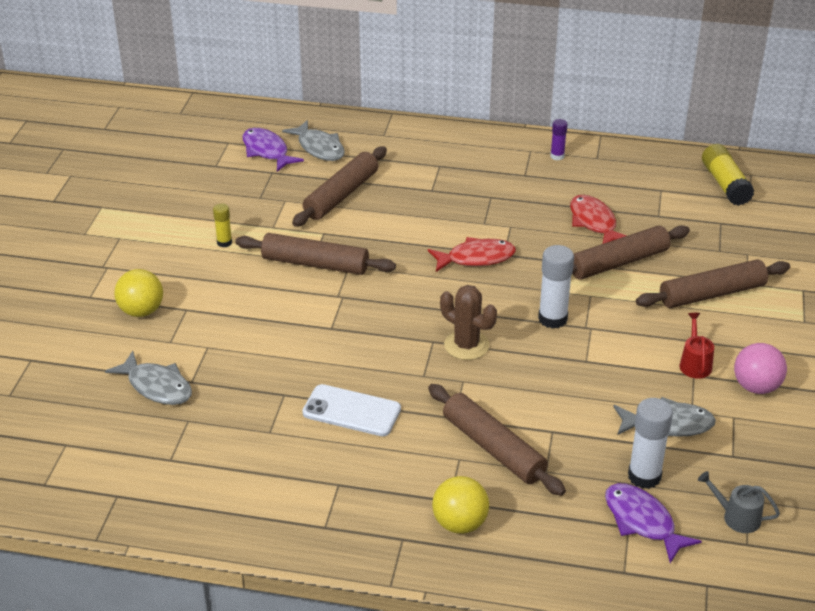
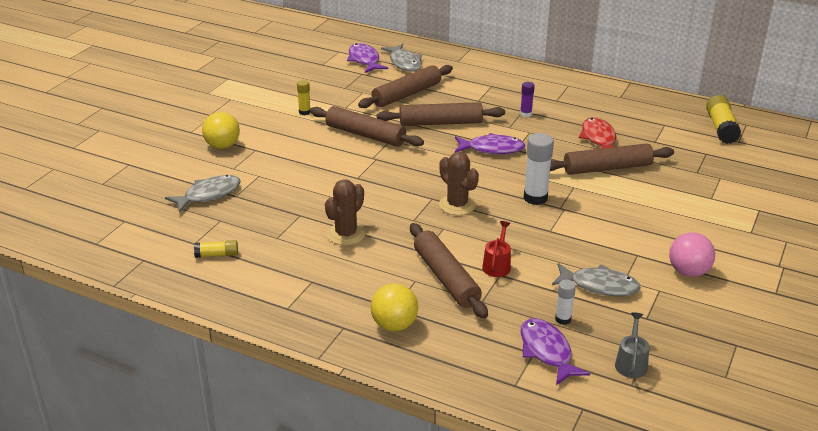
camera: 15 degrees right, 5 degrees down
(157, 386) = (209, 195): grey fish -> grey fish turned 90 degrees counterclockwise
(206, 470) = (217, 255): none -> yellow glue stick
(351, 411) = (346, 234): white phone -> brown cactus
(476, 258) = (492, 149): red fish -> purple fish
(557, 156) = (588, 91): purple glue stick -> purple glue stick (525, 114)
(644, 476) = (563, 319): white glue stick -> white glue stick, size x0.56
(694, 364) = (641, 247): red watering can -> red watering can (497, 265)
(712, 294) = (677, 201): brown rolling pin -> brown rolling pin (440, 123)
(737, 517) = (631, 363): grey watering can -> grey watering can turned 60 degrees clockwise

